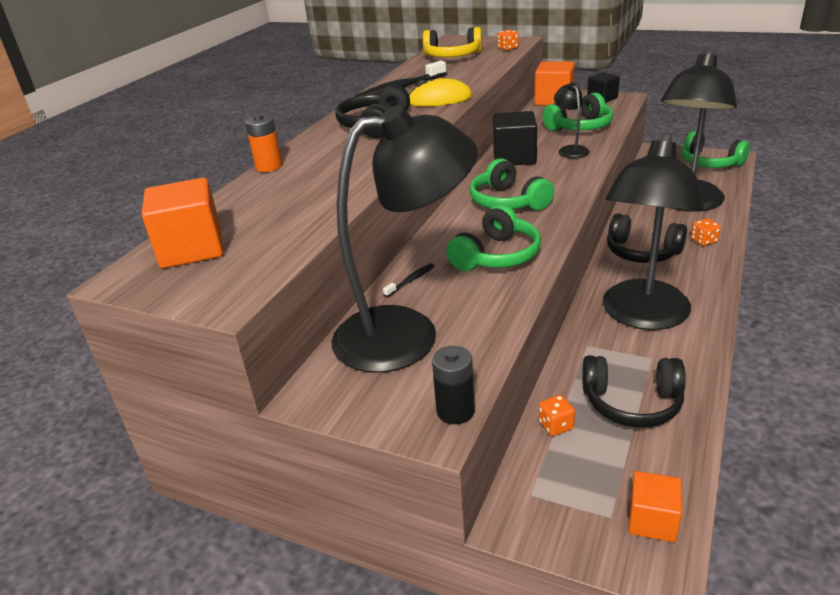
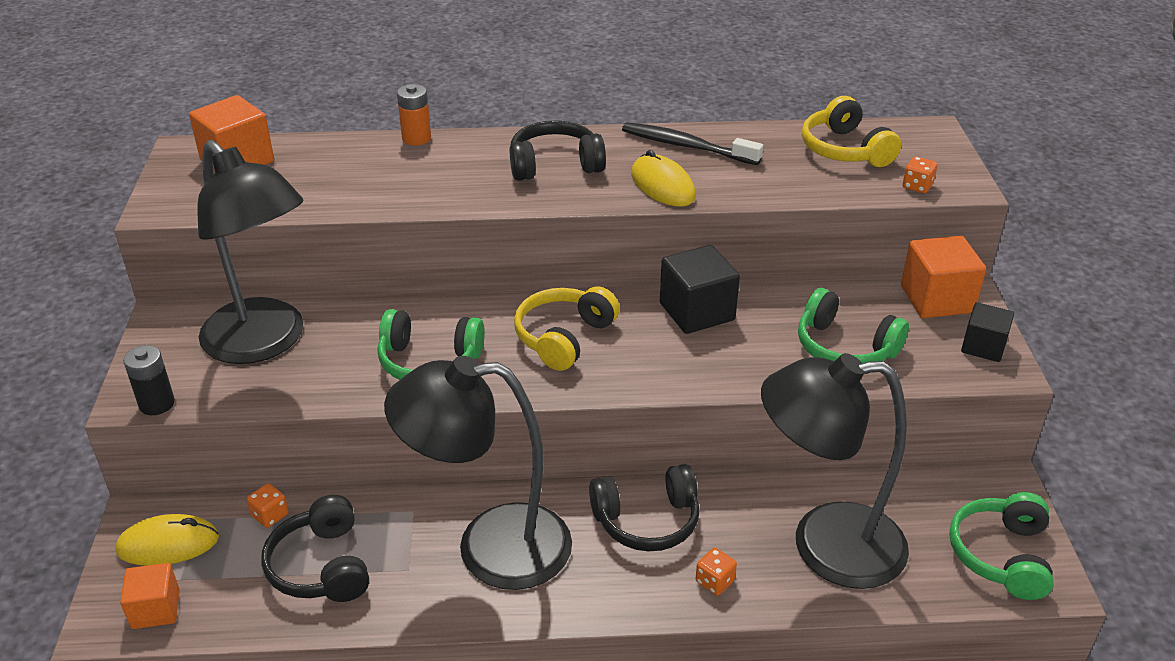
camera: 60 degrees right, 5 degrees up
(411, 280) = (358, 317): black toothbrush -> none
(507, 202) = (563, 337): green headphones -> yellow headphones
(564, 501) = (168, 544): none -> yellow mouse
(570, 150) = (752, 355): black lamp -> none
(642, 252) = (647, 521): black headphones -> black headphones turned 105 degrees counterclockwise

